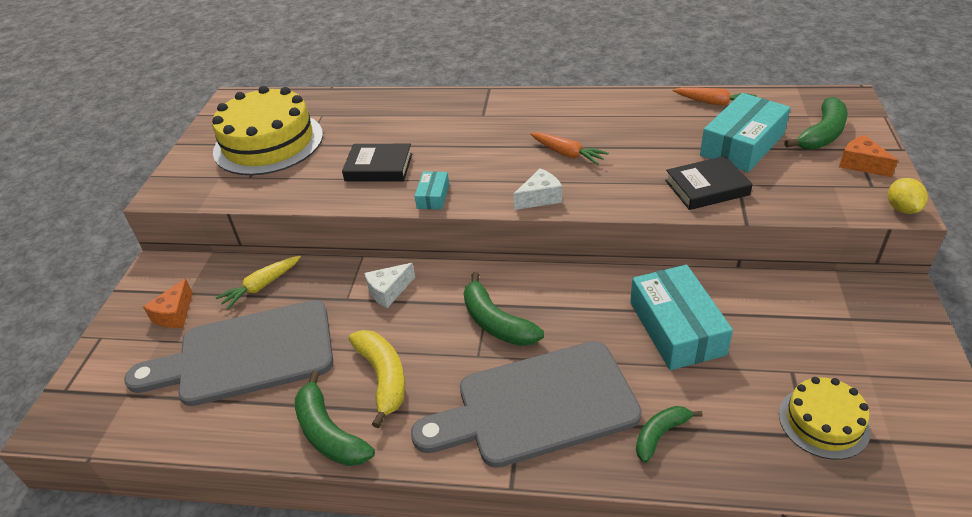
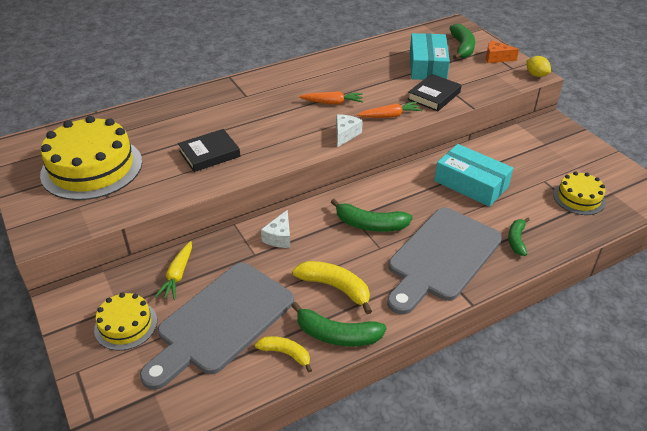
camera: 40 degrees left, 0 degrees up
(174, 314) = (126, 325): orange cheese -> yellow cake
(263, 424) = (286, 354): none -> yellow banana
(433, 196) = (273, 158): turquoise box -> none
(714, 103) = (387, 46): orange carrot -> orange carrot (390, 116)

